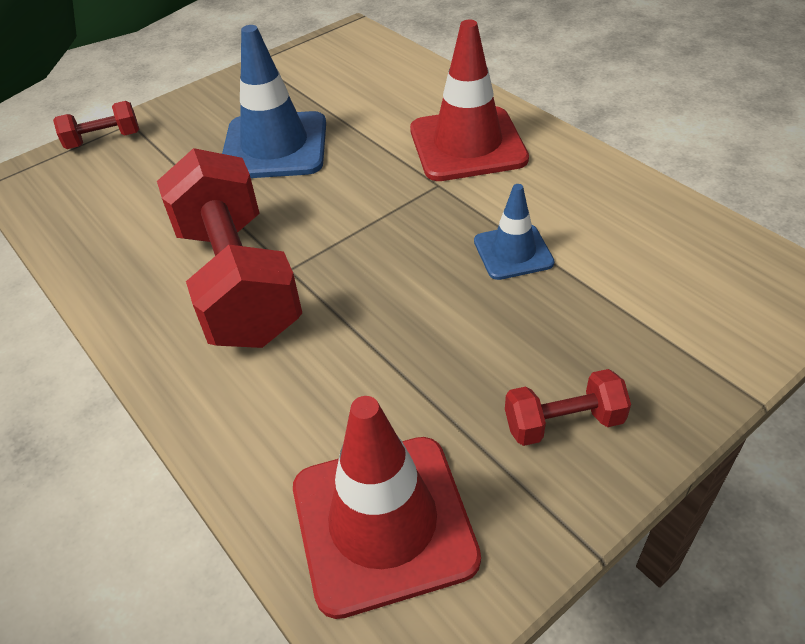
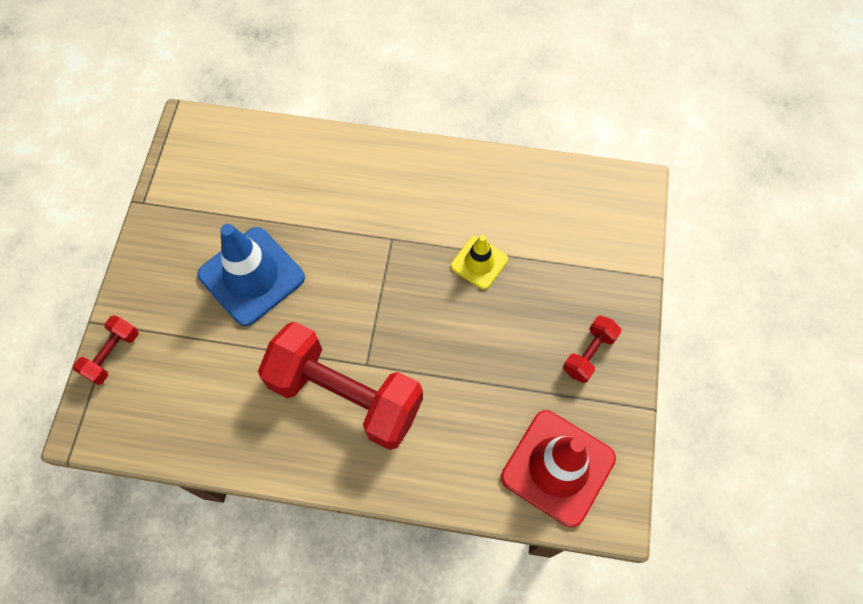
camera: 45 degrees left, 20 degrees up
(467, 144) = (379, 192): red traffic cone -> none
(513, 252) = (479, 263): blue traffic cone -> yellow traffic cone

